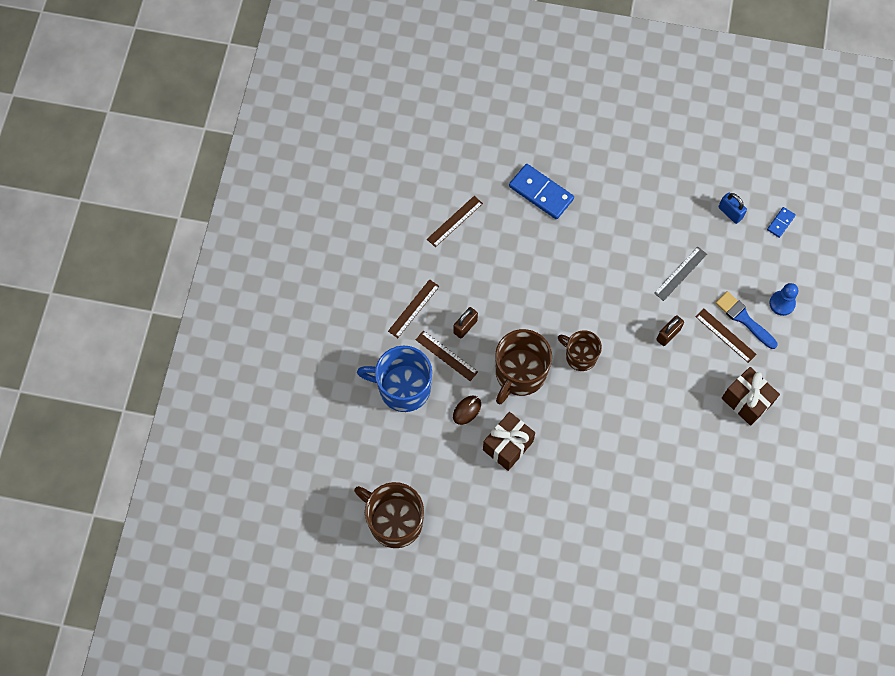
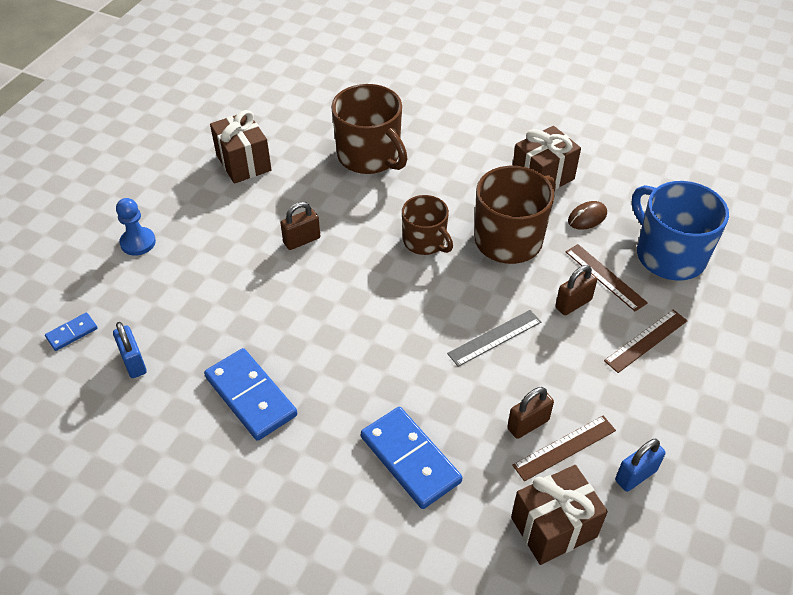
camera: 165 degrees left, 20 degrees down
(394, 521) = (688, 141): brown mug -> brown mug (369, 156)
(403, 388) = (669, 255): blue mug -> blue mug turned 150 degrees counterclockwise
(412, 214) = (635, 475): none -> blue padlock
(453, 174) = (553, 527): none -> brown gift
(478, 231) = (528, 424): none -> brown padlock
(648, 208) = (250, 396): none -> blue domino
(680, 273) = (249, 302): grey ruler -> grey ruler (494, 337)
(725, 335) = (230, 225): brown ruler -> none
(743, 319) = (196, 237): blue brush -> none

